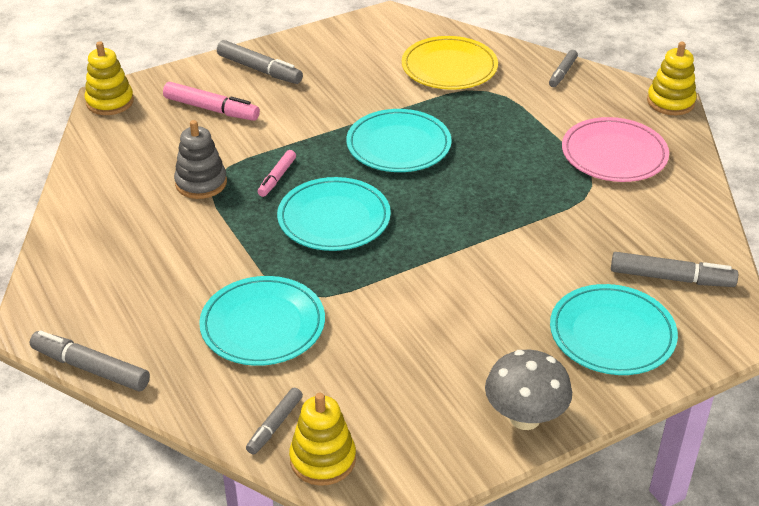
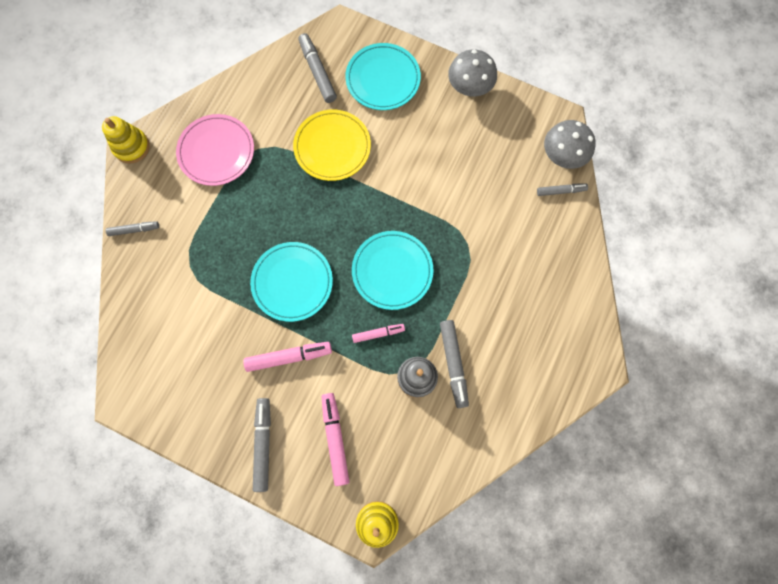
camera: 125 degrees left, 35 degrees up
(90, 368) = (600, 308): grey marker -> grey marker (453, 364)
(263, 325) = (504, 246): turquoise plate -> none
(322, 113) = (289, 357): none -> pink marker
(323, 459) = (562, 156): yellow stacking toy -> grey mushroom
(449, 67) = (174, 309): yellow plate -> yellow plate (332, 147)

